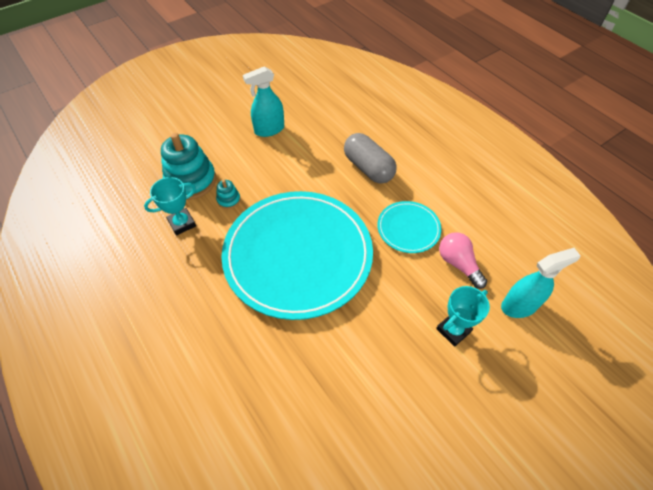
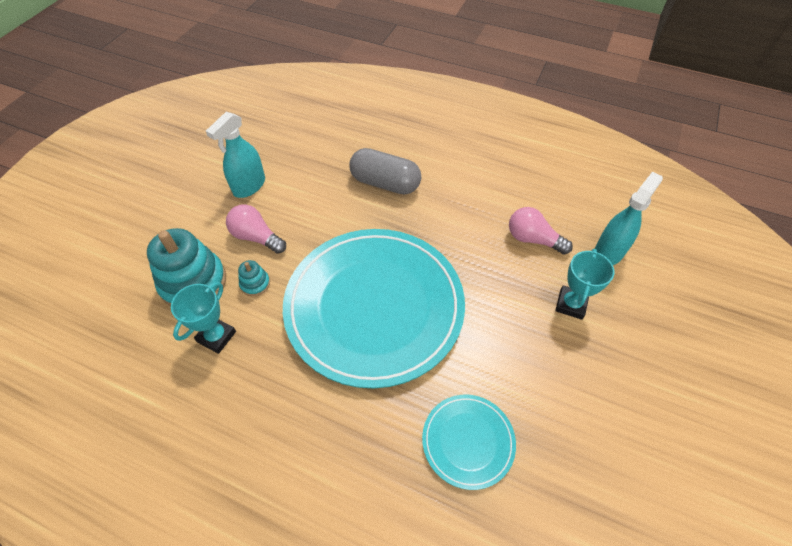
camera: 30 degrees left, 0 degrees up
(250, 168) = (256, 237): none -> pink light bulb
(408, 228) = (465, 226): turquoise plate -> turquoise plate (468, 441)

